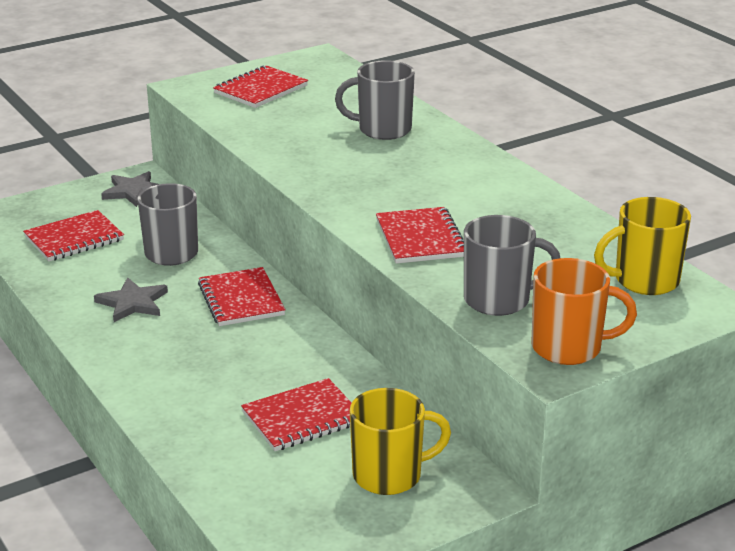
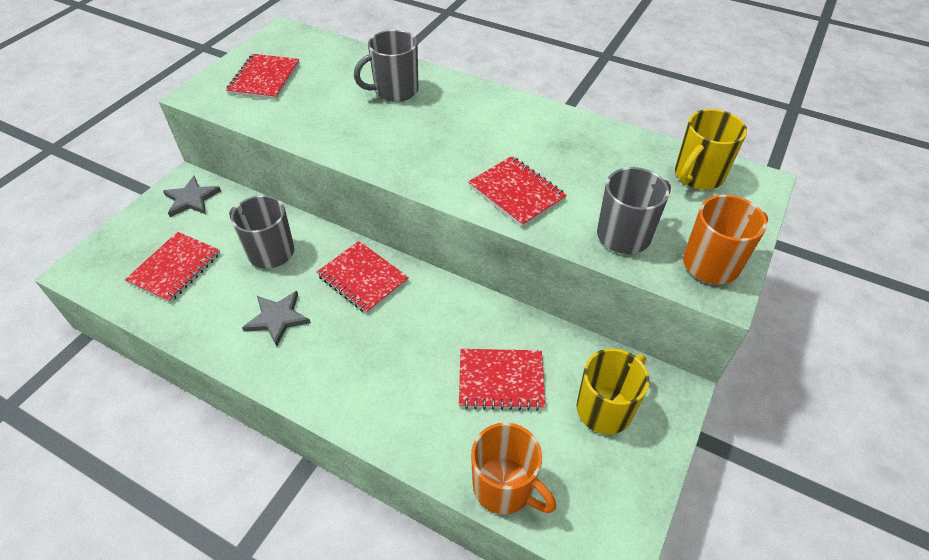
camera: 30 degrees left, 20 degrees up
(228, 489) = (504, 487): none -> orange mug
(302, 418) = (501, 381): red notebook -> red notebook turned 60 degrees clockwise

